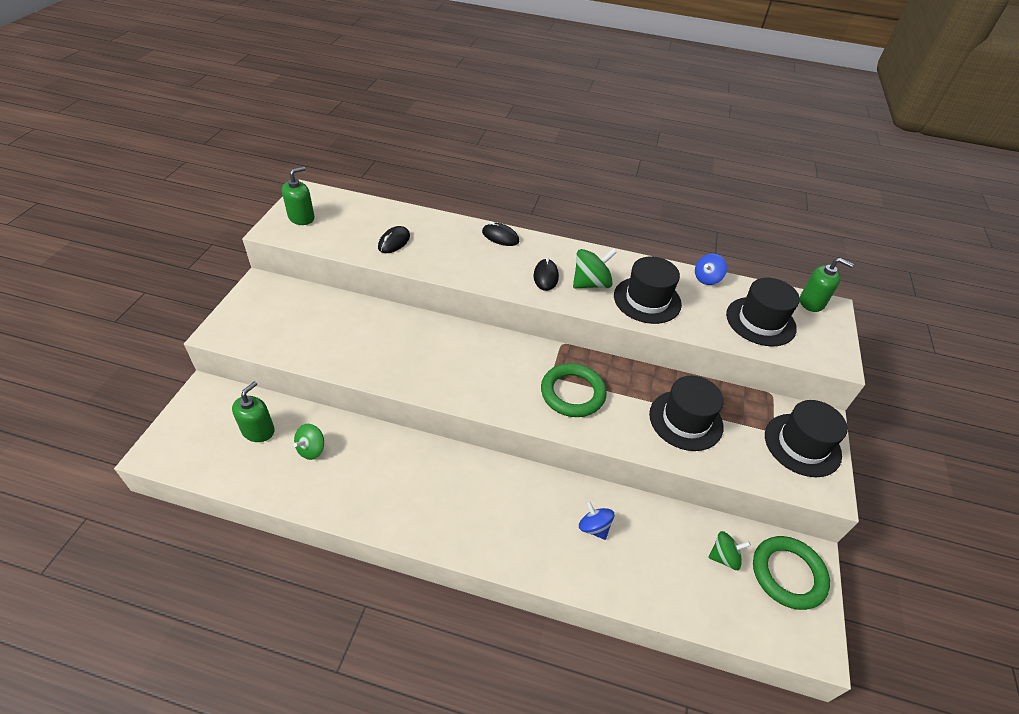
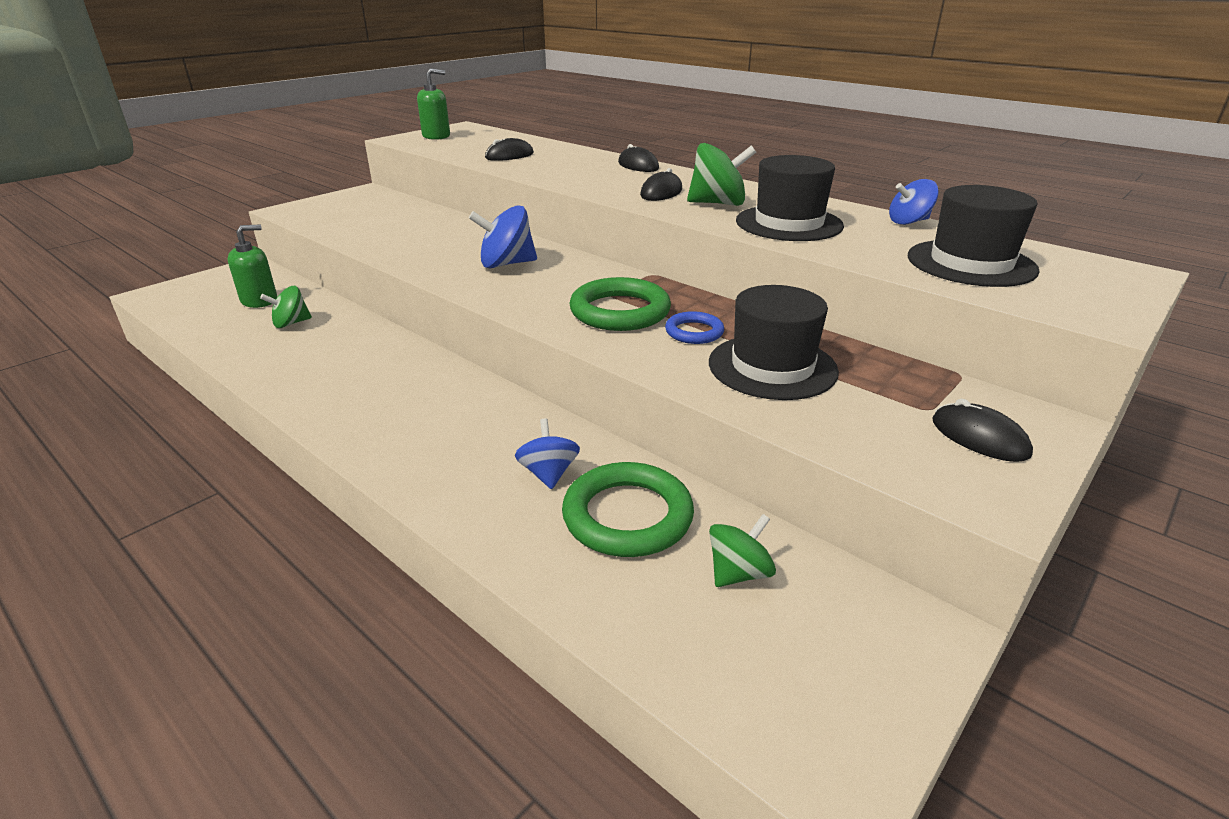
camera: 30 degrees right, 15 degrees down
(461, 360) = (506, 264): none -> blue spinning top
(627, 400) = (694, 332): none -> blue ring
(724, 557) = (738, 573): green spinning top -> green spinning top turned 60 degrees counterclockwise
(788, 574) = (854, 638): green ring -> green ring (627, 516)
(802, 445) = (979, 437): black hat -> black mouse
(812, 302) = (1094, 262): green soap dispenser -> none

